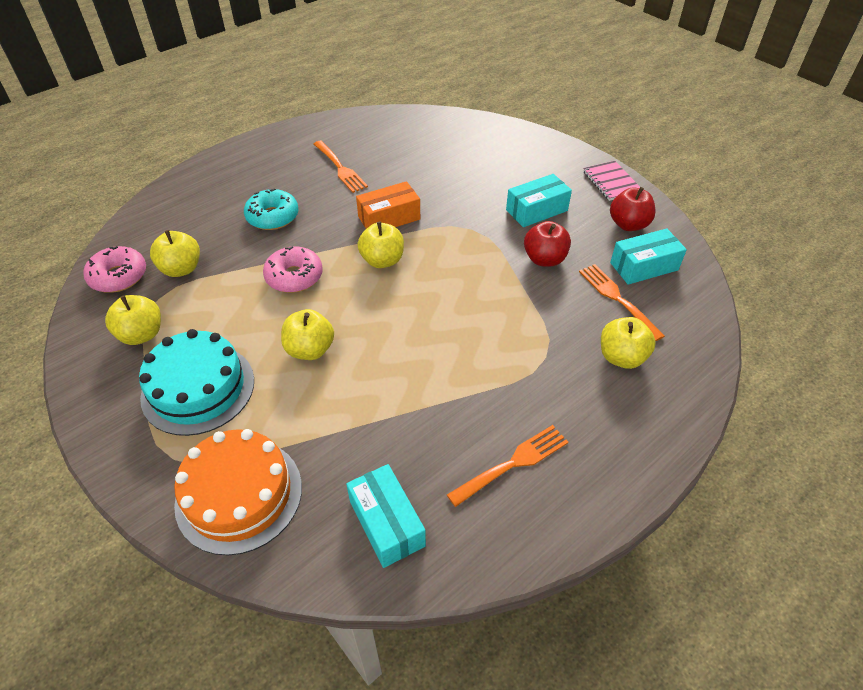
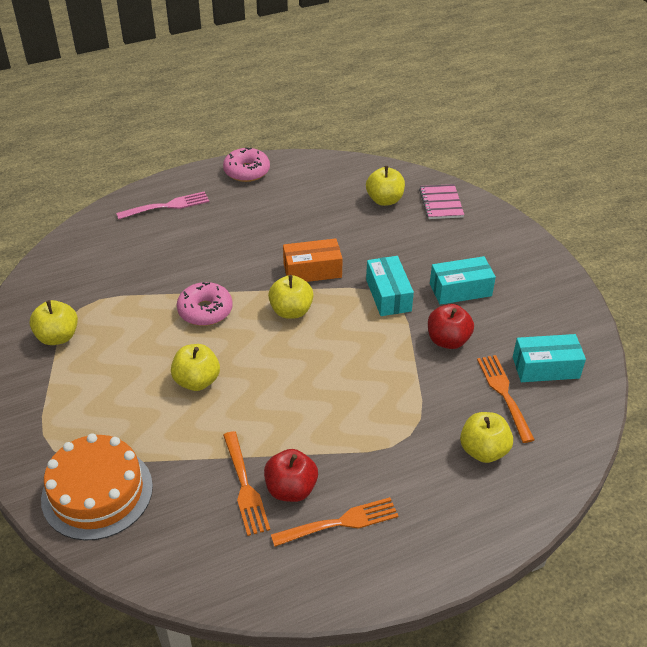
camera: 15 degrees right, 5 degrees down
(118, 276) = (53, 280): pink donut -> pink donut (247, 171)
(181, 269) = (108, 284): yellow apple -> yellow apple (384, 200)
(198, 388) = (91, 394): turquoise cake -> none
(219, 182) = (167, 206): none -> pink fork
(272, 217) = (204, 249): turquoise donut -> none
(340, 168) = (283, 211): orange fork -> orange fork (244, 486)
(386, 523) = (211, 545): turquoise box -> turquoise box (388, 295)
(611, 182) = (550, 274): pink notebook -> pink notebook (441, 203)
(628, 224) = (548, 322): red apple -> red apple (291, 489)

